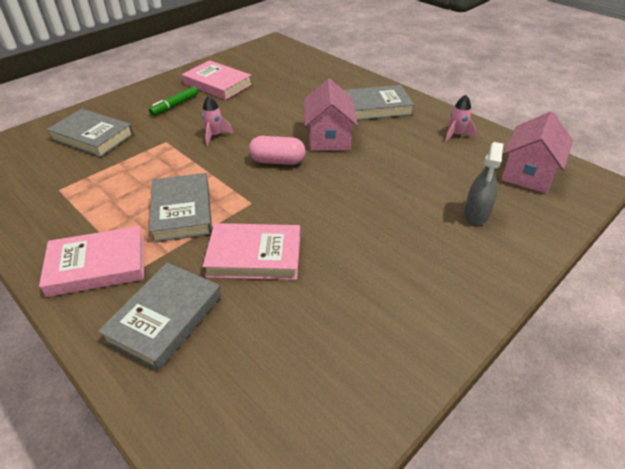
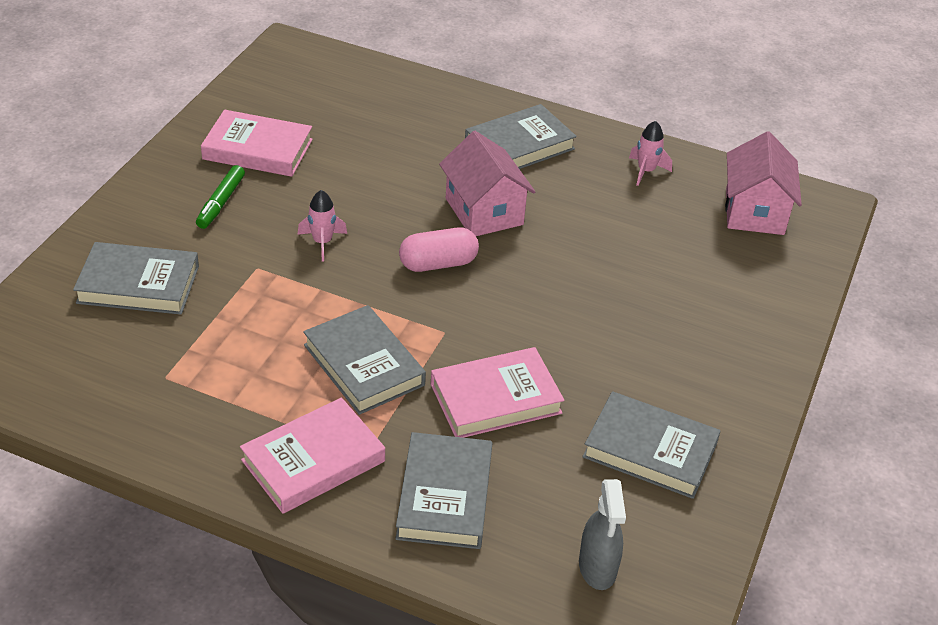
camera: 25 degrees left, 0 degrees up
(350, 329) = (650, 450): none -> grey book
(476, 214) = (718, 282): grey spray bottle -> grey spray bottle (597, 568)

